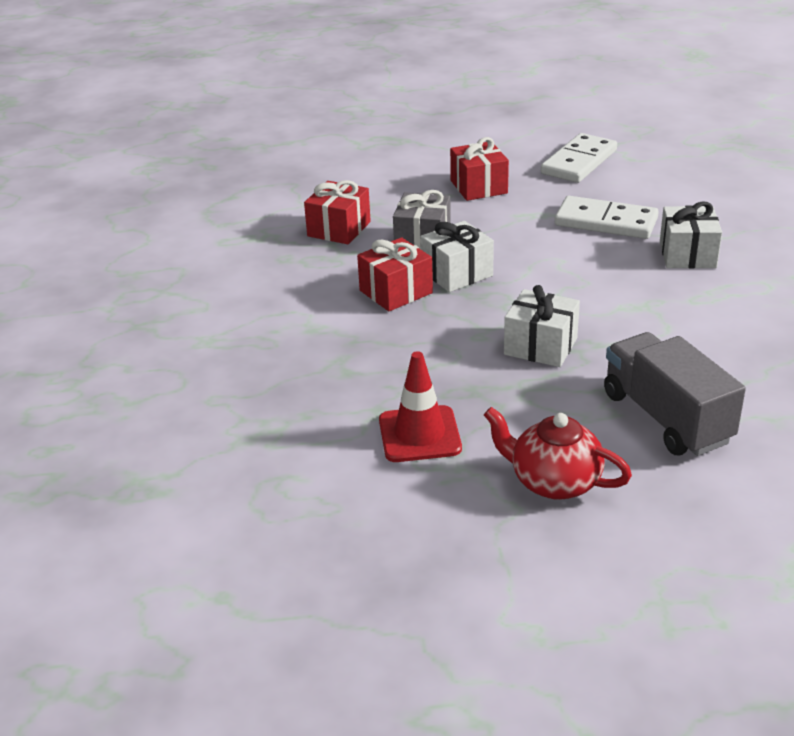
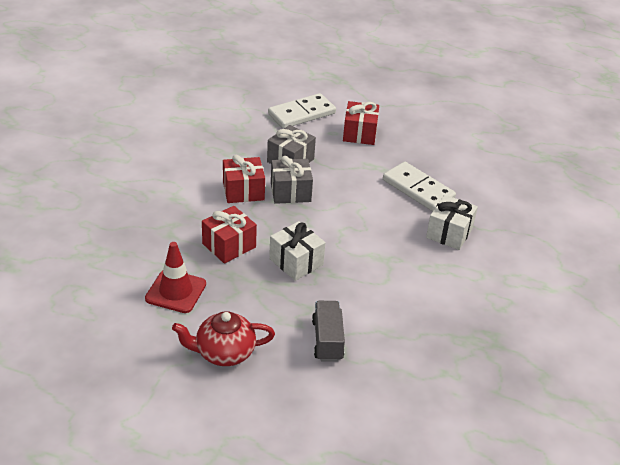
camera: 20 degrees right, 5 degrees up
(339, 229) = (247, 134): red gift -> red gift (229, 245)
(457, 273) = (290, 192): white gift -> grey gift
(553, 482) = (224, 353): red teapot -> red teapot turned 60 degrees counterclockwise
(579, 162) = (442, 137): white domino -> white domino (302, 114)
(666, 418) = (327, 340): grey truck -> grey truck, size x0.66

